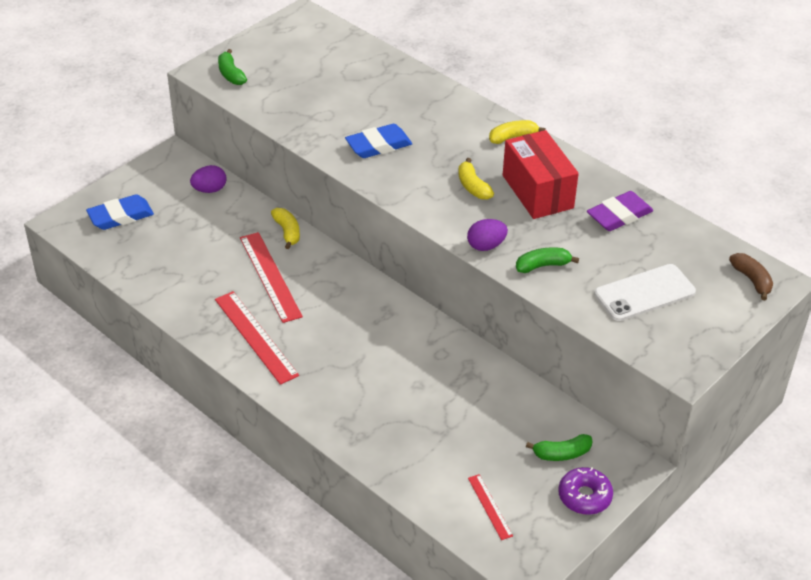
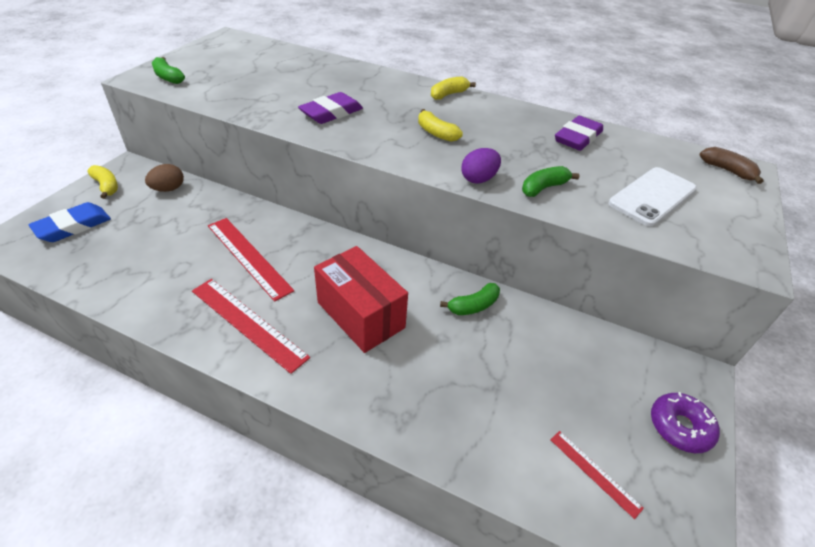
camera: 20 degrees left, 0 degrees up
(209, 190) = (168, 189): purple egg -> brown egg
(287, 232) = (255, 213): yellow banana -> yellow banana (106, 186)
(378, 145) = (331, 113): blue eraser -> purple eraser
(537, 191) = (496, 129): red box -> red box (360, 315)
(562, 454) = (625, 380): green banana -> green banana (473, 306)

